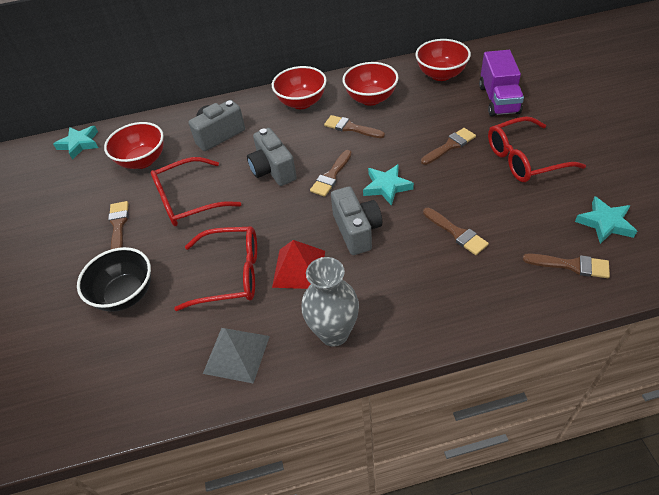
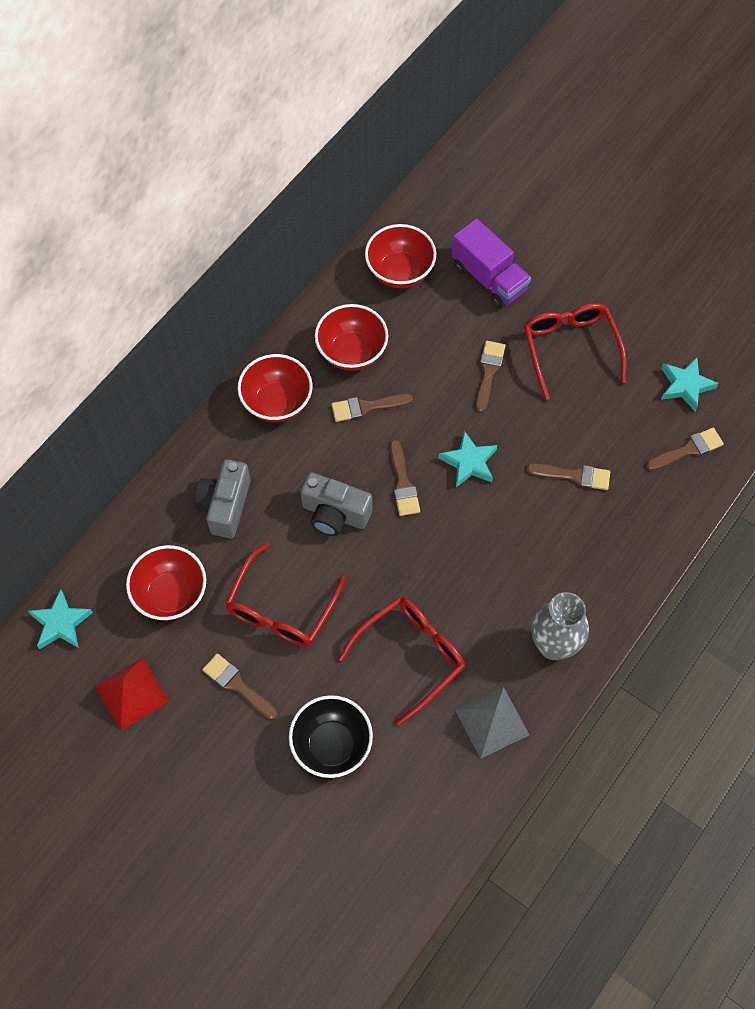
camera: 45 degrees left, 15 degrees up
(299, 268) = (468, 606): red pyramid -> red pyramid (131, 693)
(356, 231) = (484, 531): grey camera -> none
(524, 159) = (570, 348): red glasses -> red glasses turned 135 degrees clockwise

